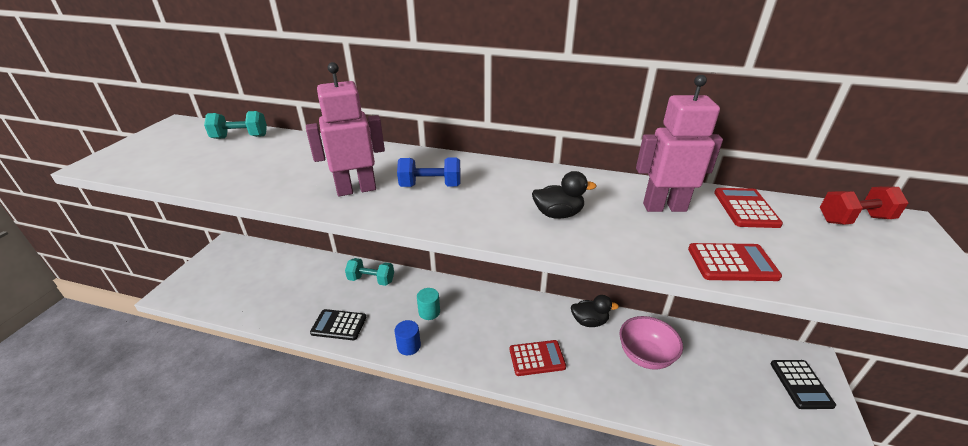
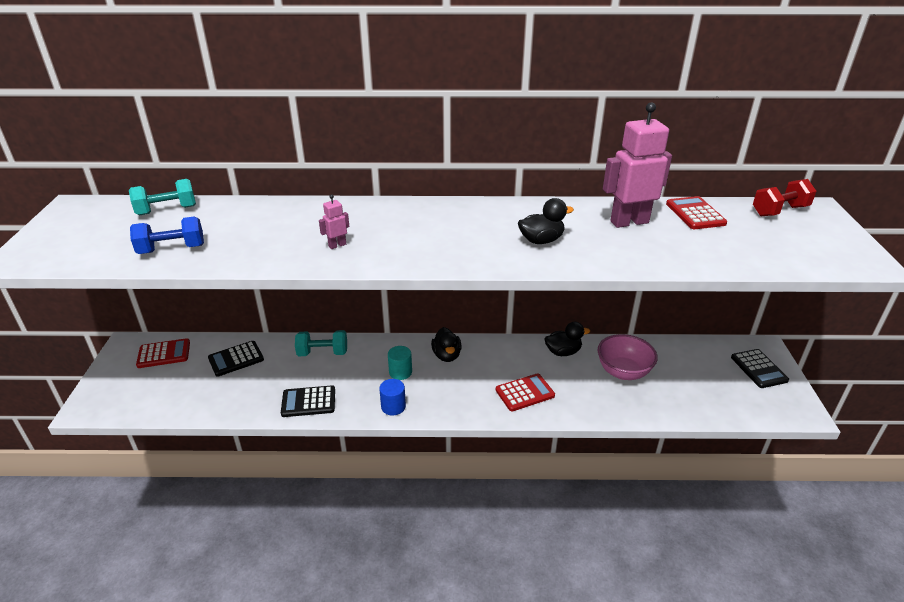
camera: 15 degrees left, 0 degrees up
(300, 272) = (236, 359): none -> black calculator
(356, 189) = (337, 245): pink robot -> pink robot, size x0.44
(430, 186) = (409, 232): blue dumbbell -> blue dumbbell (172, 249)
(477, 303) = (446, 355): none -> black duck
(732, 263) = (696, 258): red calculator -> red calculator (164, 354)

